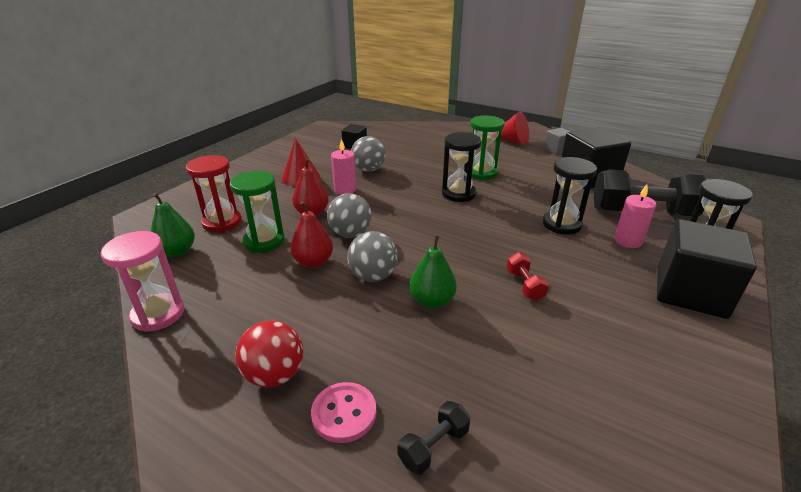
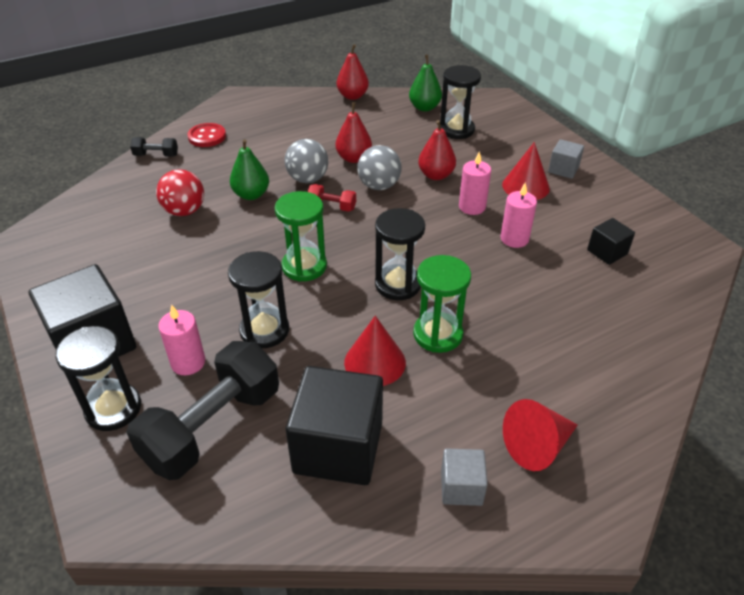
camera: 120 degrees right, 10 degrees up
(158, 314) = (352, 96): pink hourglass -> red pear
(222, 222) = (456, 130): red hourglass -> black hourglass
(264, 241) = (406, 143): green hourglass -> green hourglass (304, 266)
(266, 169) = (563, 169): none -> grey cube
(274, 375) = (257, 123): red ball -> red ball (184, 211)
(344, 413) = (207, 136): pink button -> red button
(369, 170) = (514, 239): grey ball -> pink candle
(434, 446) = (156, 155): black dumbbell -> black dumbbell turned 75 degrees counterclockwise
(525, 285) = (215, 248): red dumbbell -> red dumbbell (332, 206)
(527, 183) = (375, 362): none -> red cone

